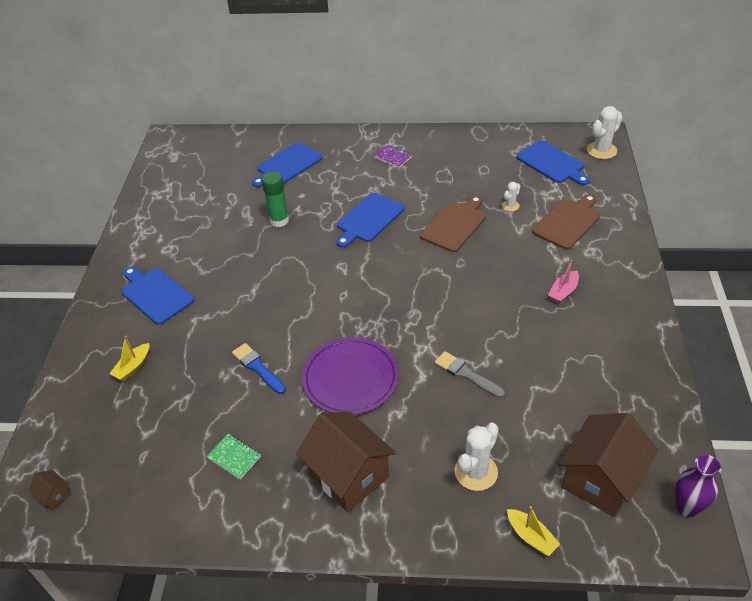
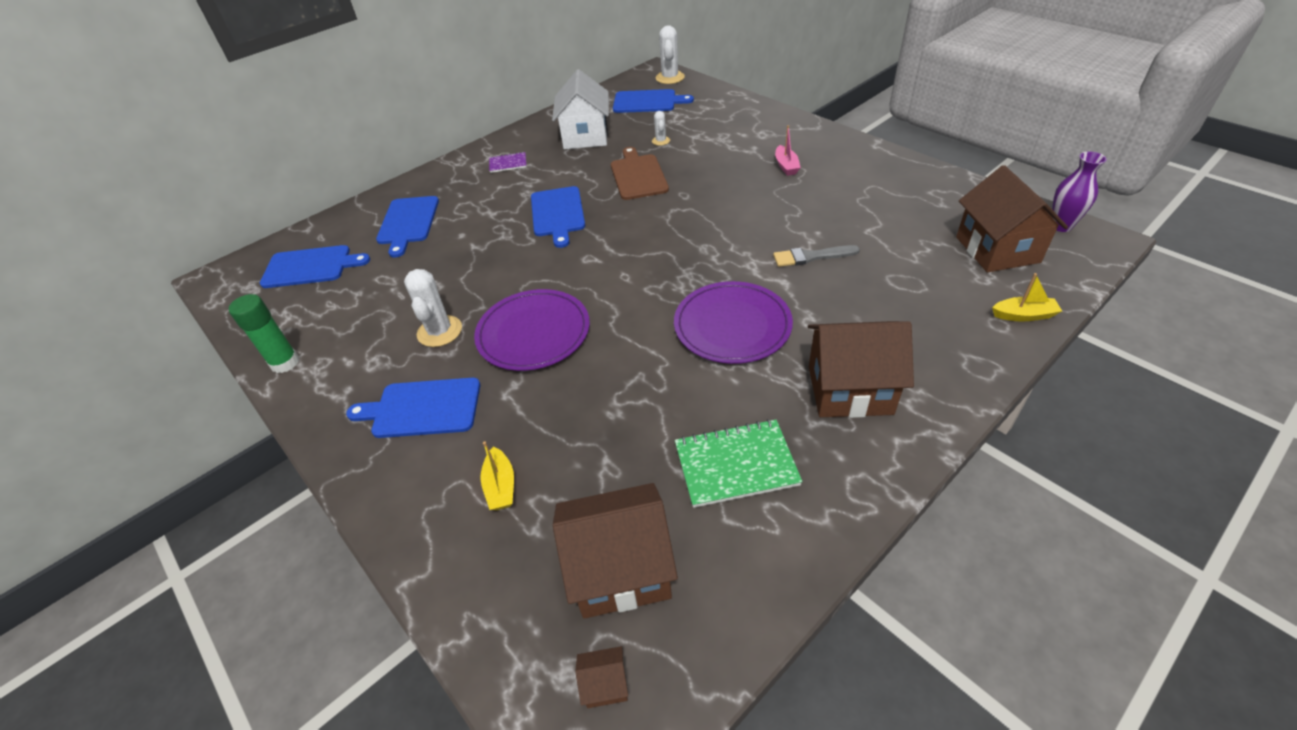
camera: 45 degrees left, 0 degrees up
(122, 455) = (620, 569): none -> brown house
(211, 162) = (310, 266): none -> blue cutting board
(234, 457) = (736, 464): green notebook -> green notebook, size x1.78
(252, 293) = (533, 333): none -> purple plate
(257, 367) = (637, 382): blue brush -> none
(279, 220) = (469, 265): green glue stick -> green glue stick (285, 363)
(468, 167) = (585, 136): none -> white house
(476, 472) = (925, 308): white cactus -> white cactus (439, 331)
(567, 222) = (718, 127): brown cutting board -> none

